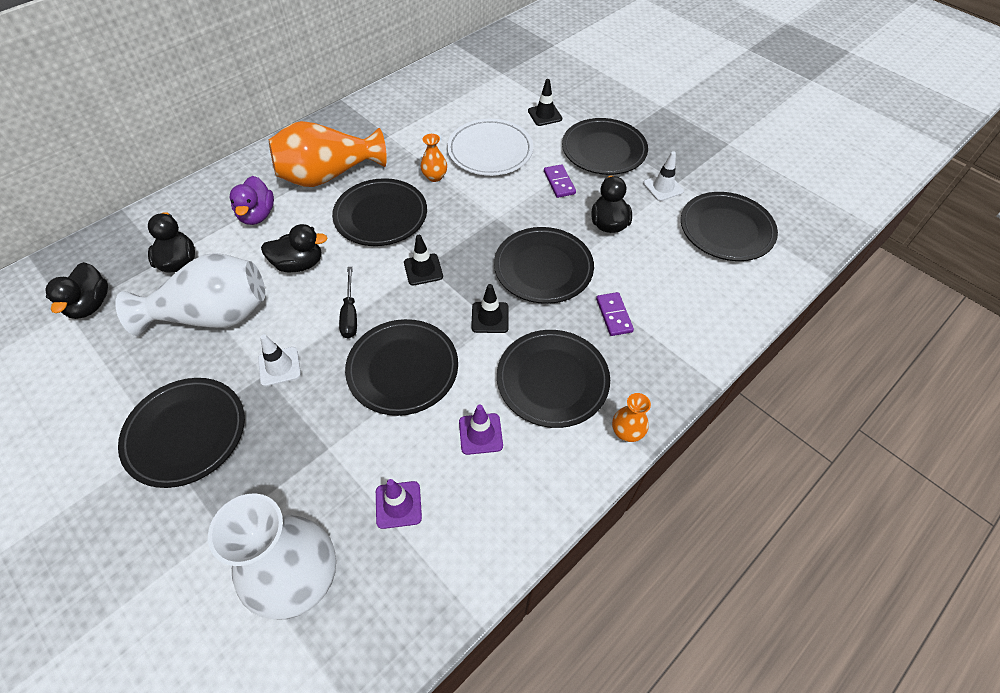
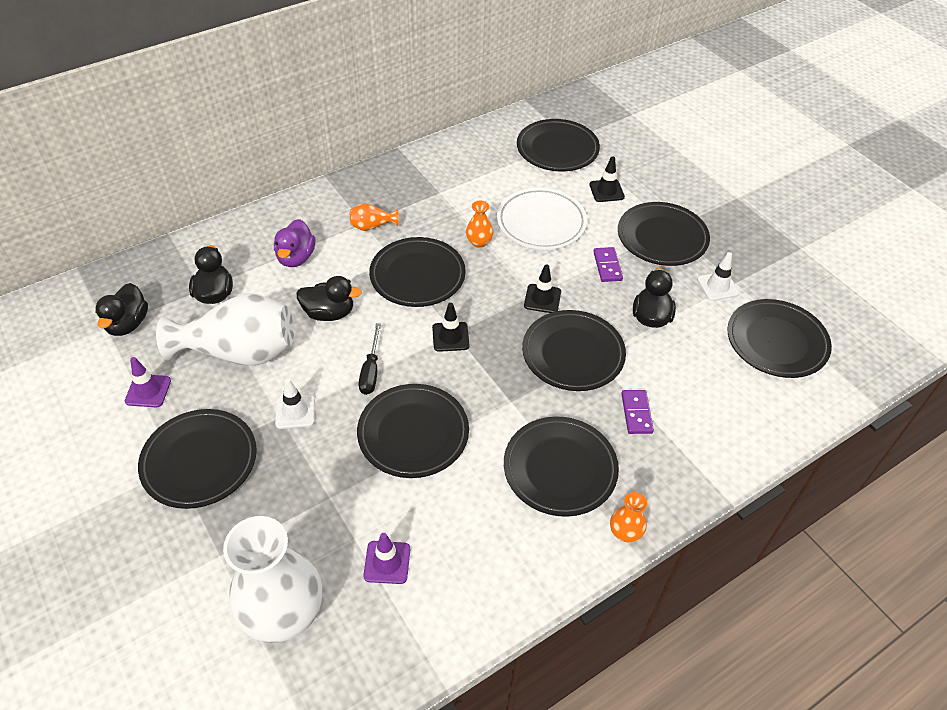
camera: 10 degrees right, 5 degrees down
(328, 175) = (372, 226): orange vase -> orange vase, size x0.44
(480, 434) = (478, 509): purple traffic cone -> purple traffic cone (148, 391)
(490, 317) = (509, 396): black traffic cone -> black traffic cone (542, 299)
(492, 83) = (557, 149): none -> black plate

